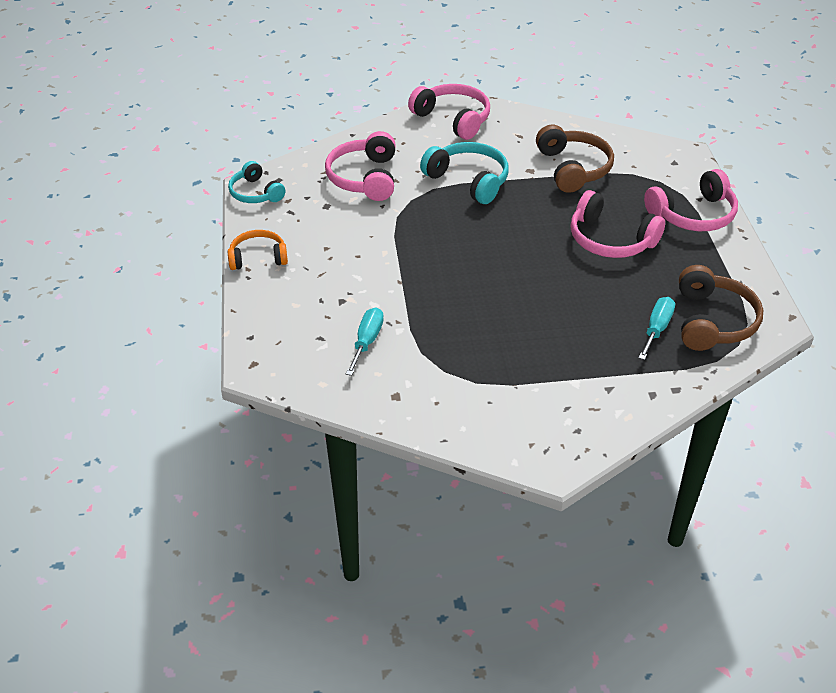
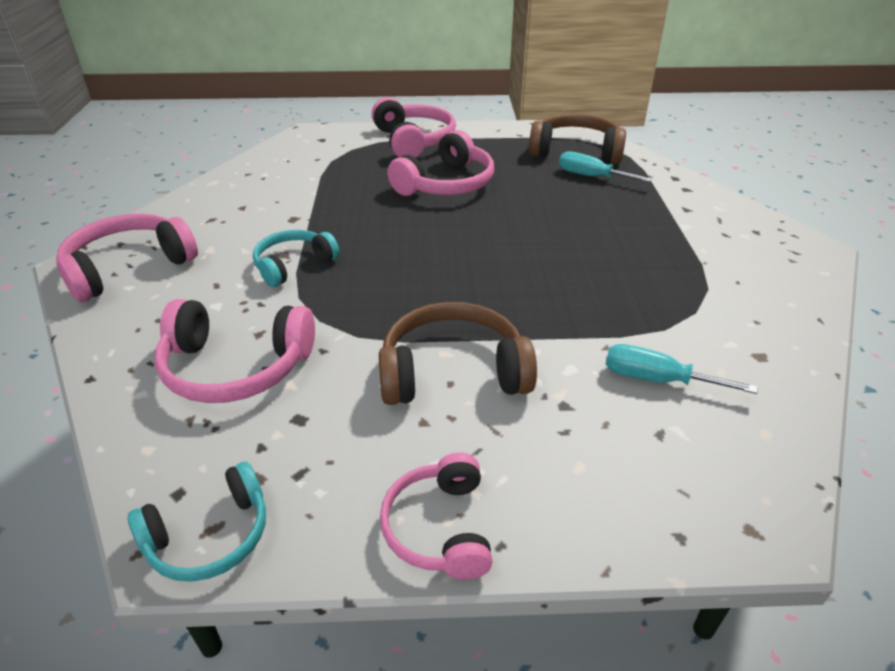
camera: 85 degrees left, 5 degrees down
(258, 258) = (439, 527): orange headphones -> pink headphones
(468, 180) = (293, 265): turquoise headphones -> turquoise headphones, size x0.66
(573, 168) = (304, 191): brown headphones -> brown headphones (453, 372)

